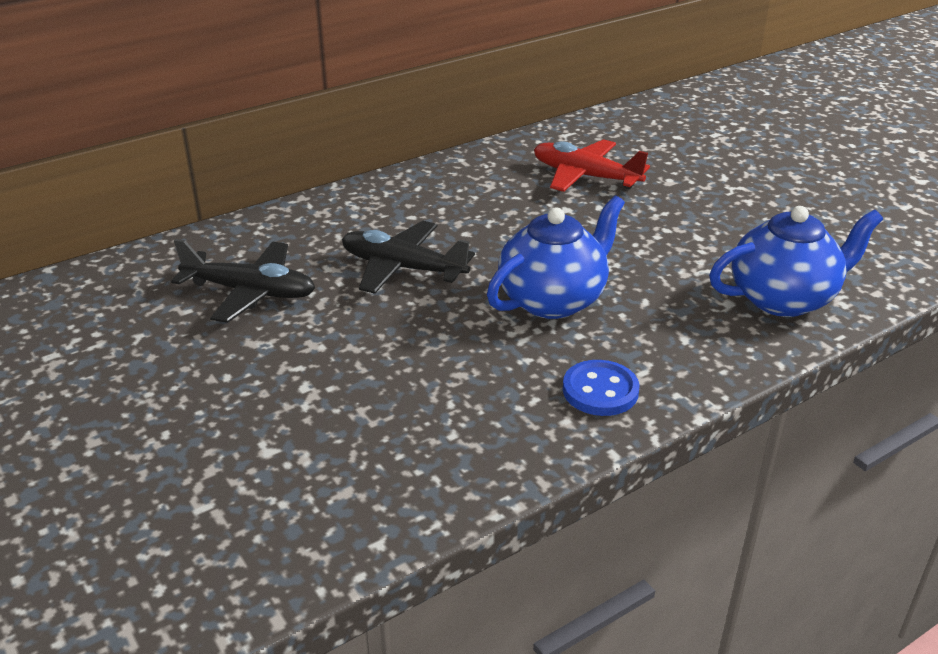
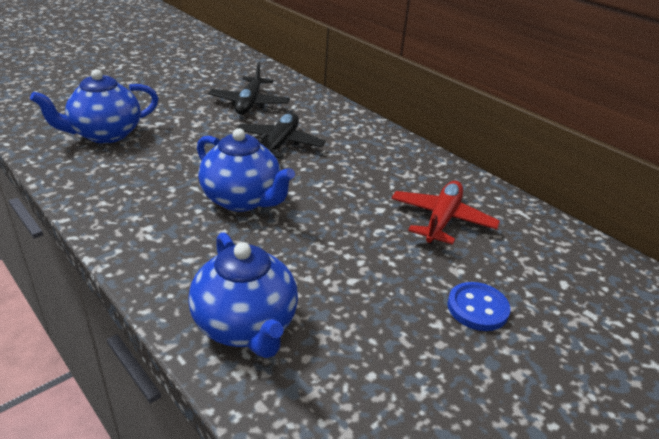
camera: 80 degrees right, 0 degrees up
(343, 445) = (105, 134): none -> blue teapot
(600, 391) = (130, 216): blue button -> blue button (477, 308)

